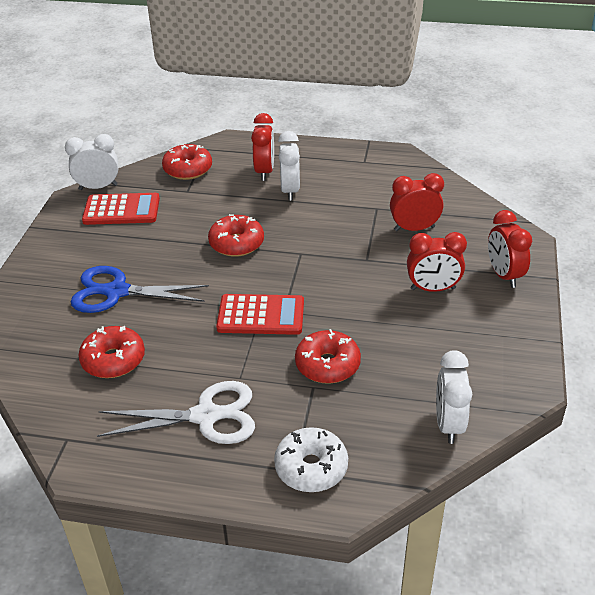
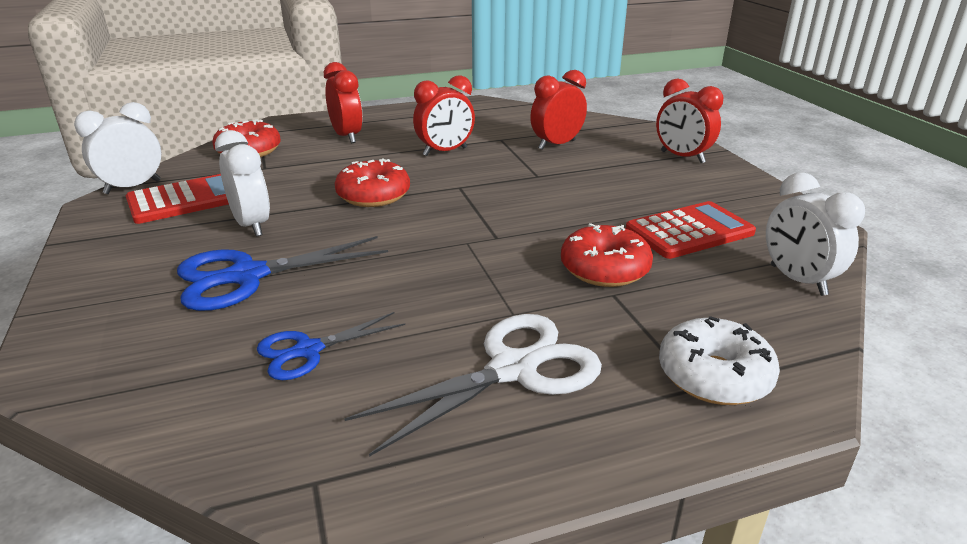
camera: 30 degrees left, 10 degrees down
(113, 360) = (308, 350): red donut -> blue scissors
(261, 315) = (473, 248): red calculator -> red calculator (689, 231)
(290, 190) = (392, 144): white clock -> white clock (252, 225)
(433, 289) = (632, 181): red clock -> red clock (445, 152)

